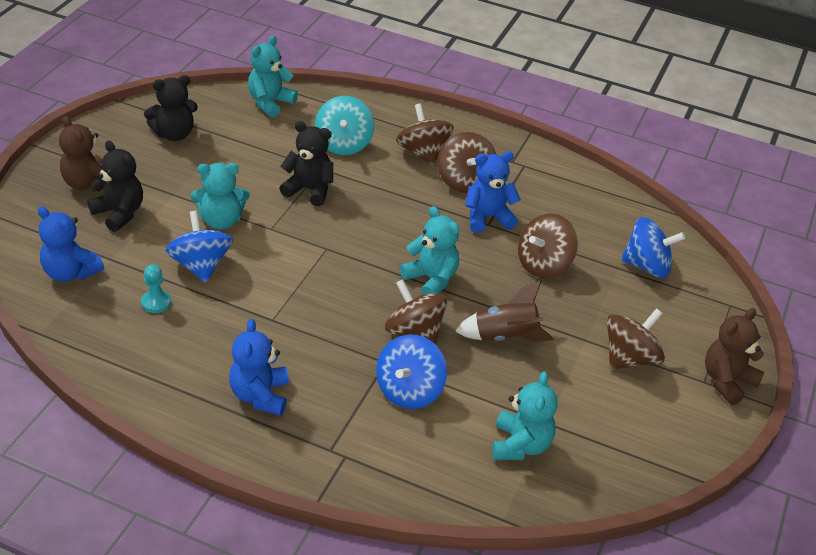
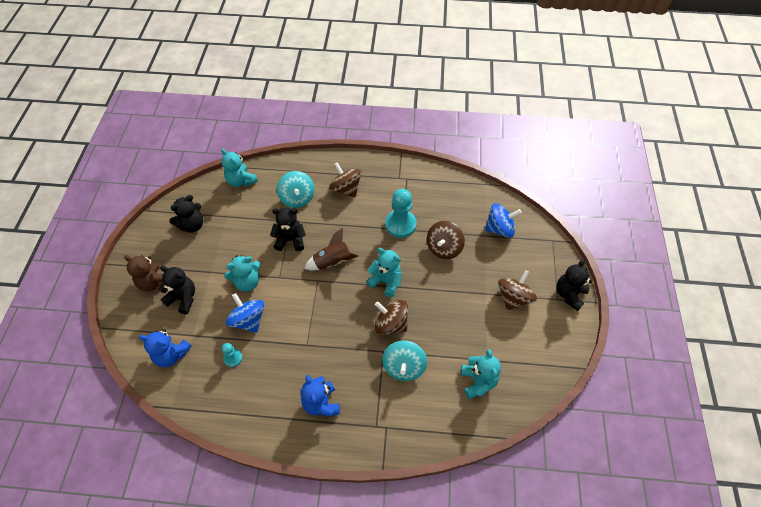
camera: 15 degrees left, 15 degrees up
(270, 103) = (241, 181): turquoise teddy bear -> turquoise teddy bear turned 60 degrees counterclockwise
(409, 390) = (404, 367): blue spinning top -> turquoise spinning top
(465, 181) = (378, 202): brown spinning top -> none
(488, 217) = (400, 224): blue teddy bear -> turquoise pawn
(504, 336) = (441, 308): brown rocket -> brown rocket (332, 262)
(727, 381) = (569, 294): brown teddy bear -> black teddy bear

